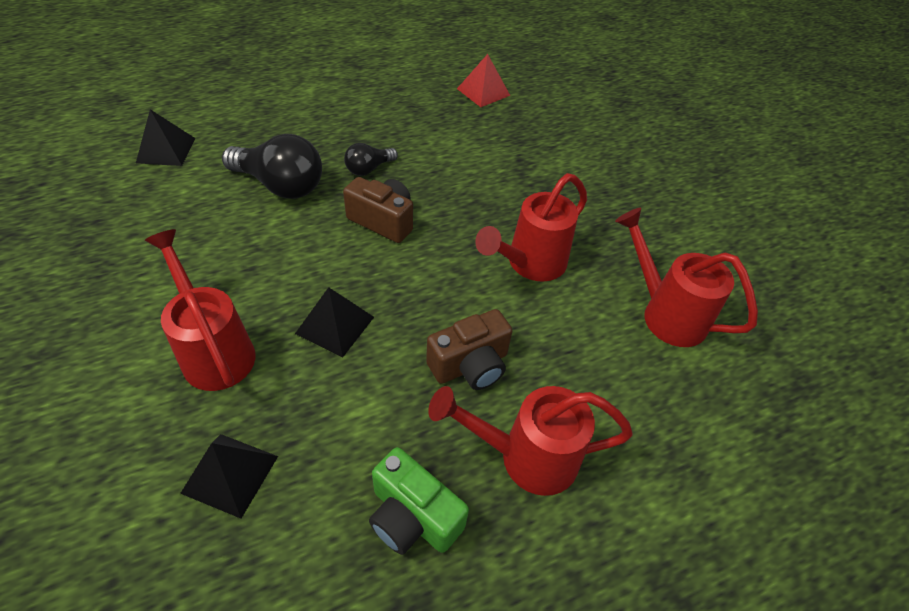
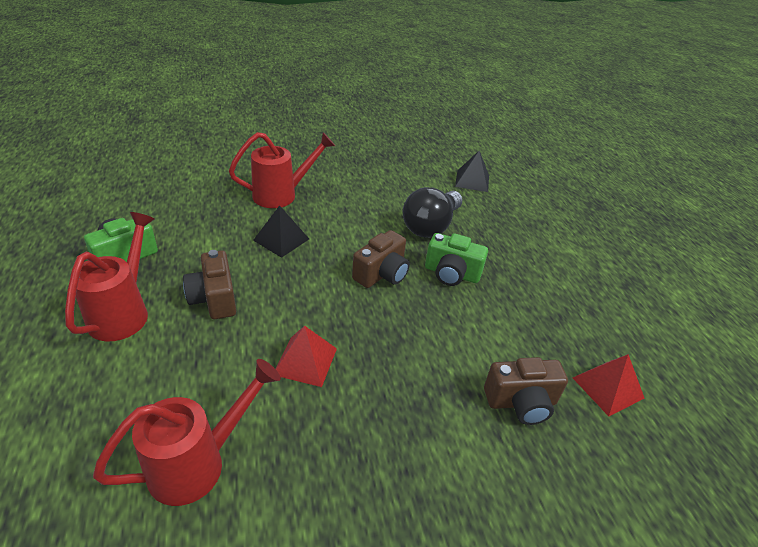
camera: 100 degrees right, 10 degrees down
(230, 474) = (196, 197): black pyramid -> none
(369, 169) = (451, 274): black light bulb -> green camera
(517, 134) = (521, 402): none -> brown camera
(530, 264) = (305, 361): red watering can -> red pyramid

